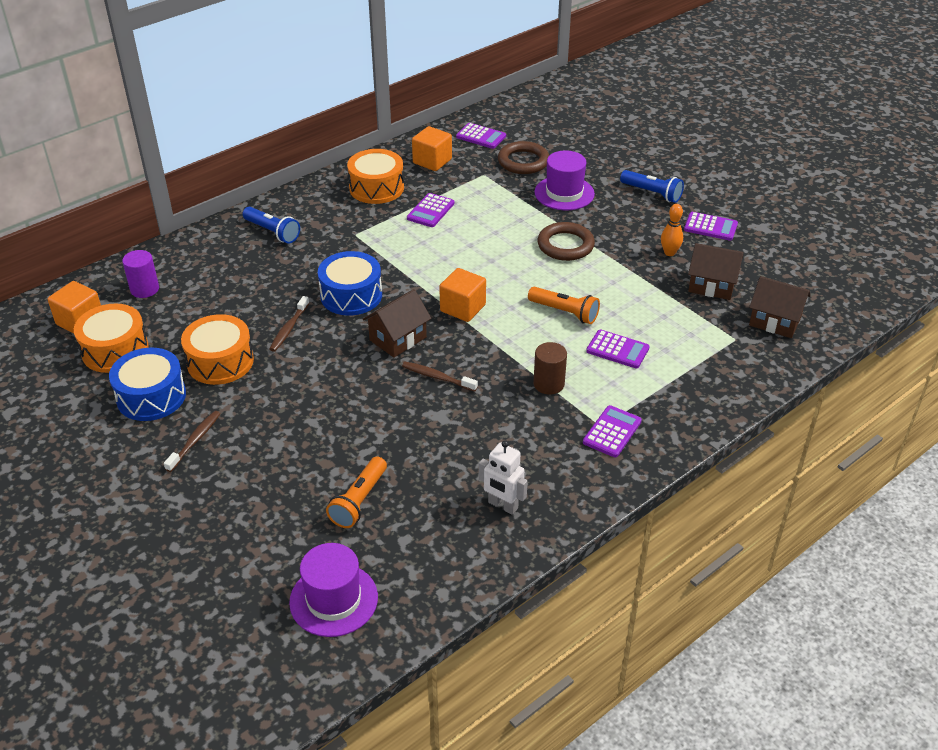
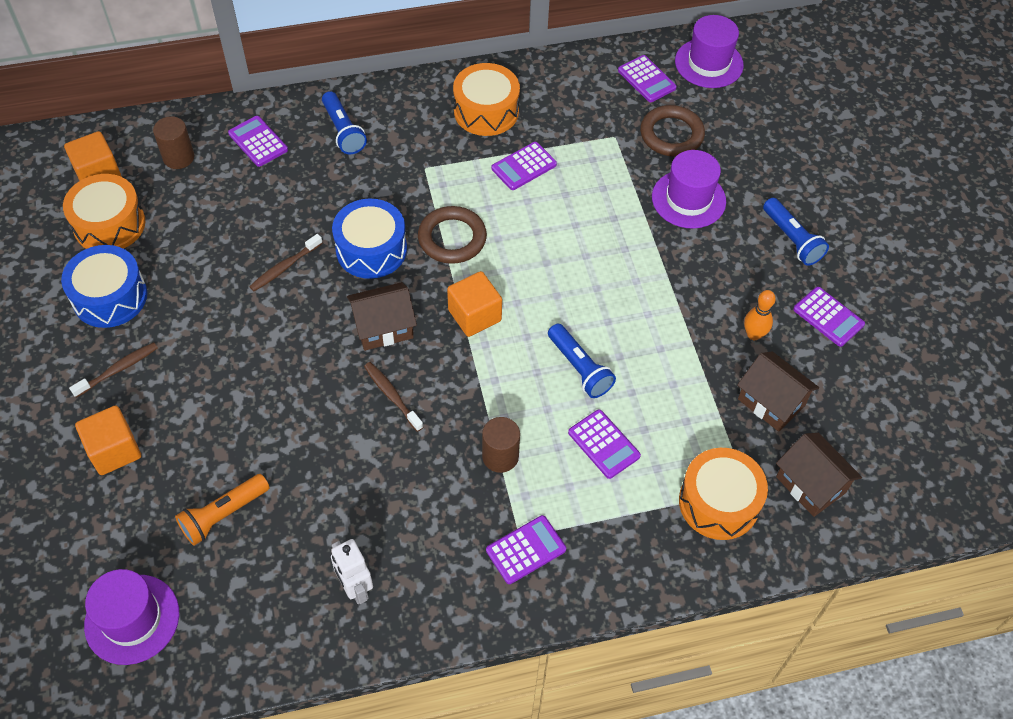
camera: 25 degrees right, 15 degrees up
(144, 289) = (178, 157): purple cylinder -> brown cylinder
(206, 259) = (258, 142): none -> purple calculator
(220, 362) = (196, 281): orange drum -> orange drum (718, 502)
(432, 161) = (569, 95): orange cube -> orange cube (114, 450)
(517, 116) = (709, 63): none -> purple hat
(565, 245) = (641, 275): brown ring -> brown ring (452, 238)
(565, 312) = (579, 368): orange flashlight -> blue flashlight

